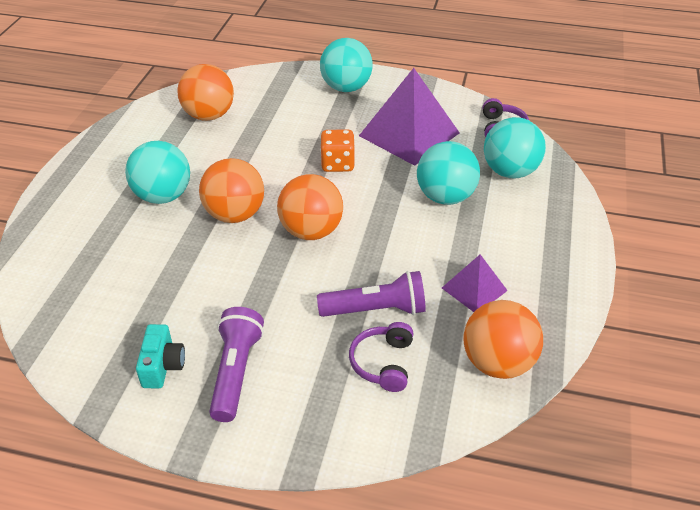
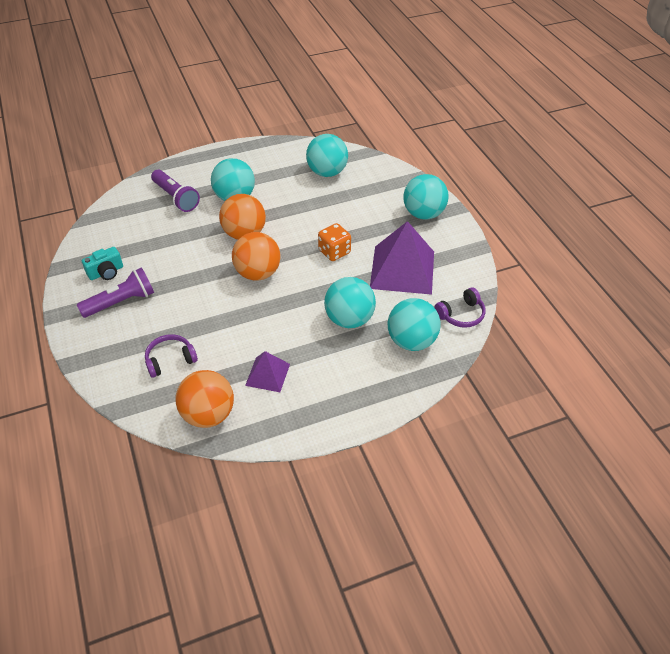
camera: 55 degrees right, 5 degrees up
(209, 115) = (327, 172): orange ball -> turquoise ball
(376, 310) = (212, 336): purple flashlight -> purple flashlight (176, 198)

